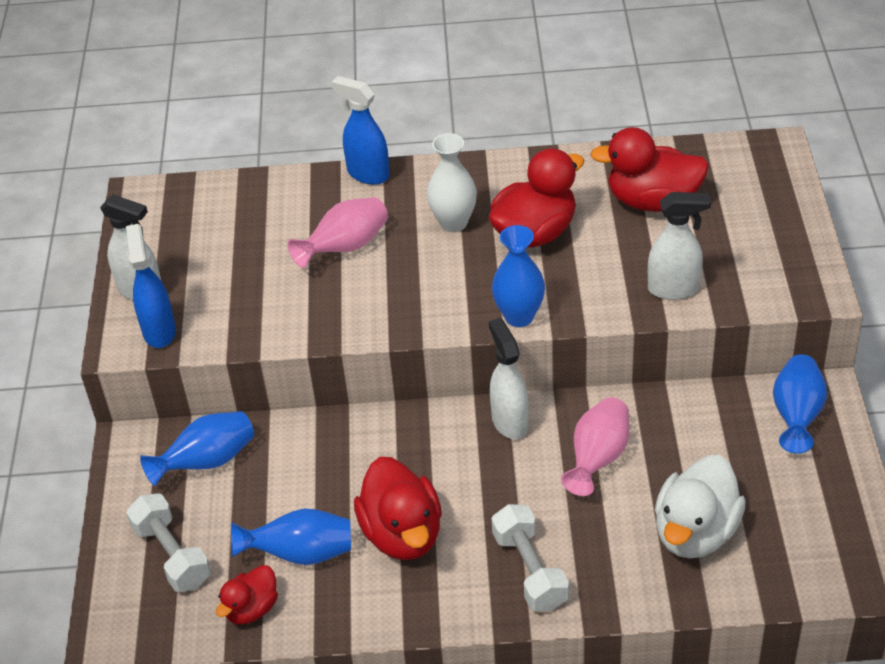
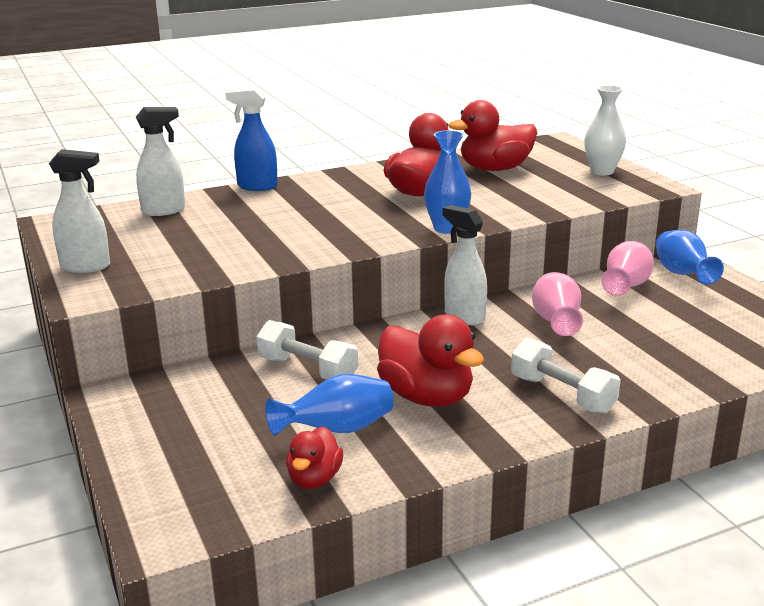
camera: 25 degrees left, 20 degrees down
(159, 331) = (120, 284): blue spray bottle -> none
(172, 555) = (201, 460): white dumbbell -> white dumbbell (308, 370)
(207, 461) = (199, 391): blue vase -> none
(345, 247) = (267, 219): pink vase -> pink vase (626, 286)
(453, 223) = (349, 197): white vase -> white vase (602, 171)
(674, 289) = (554, 200): white spray bottle -> white spray bottle (164, 211)
(695, 532) = (675, 345): white duck -> none

